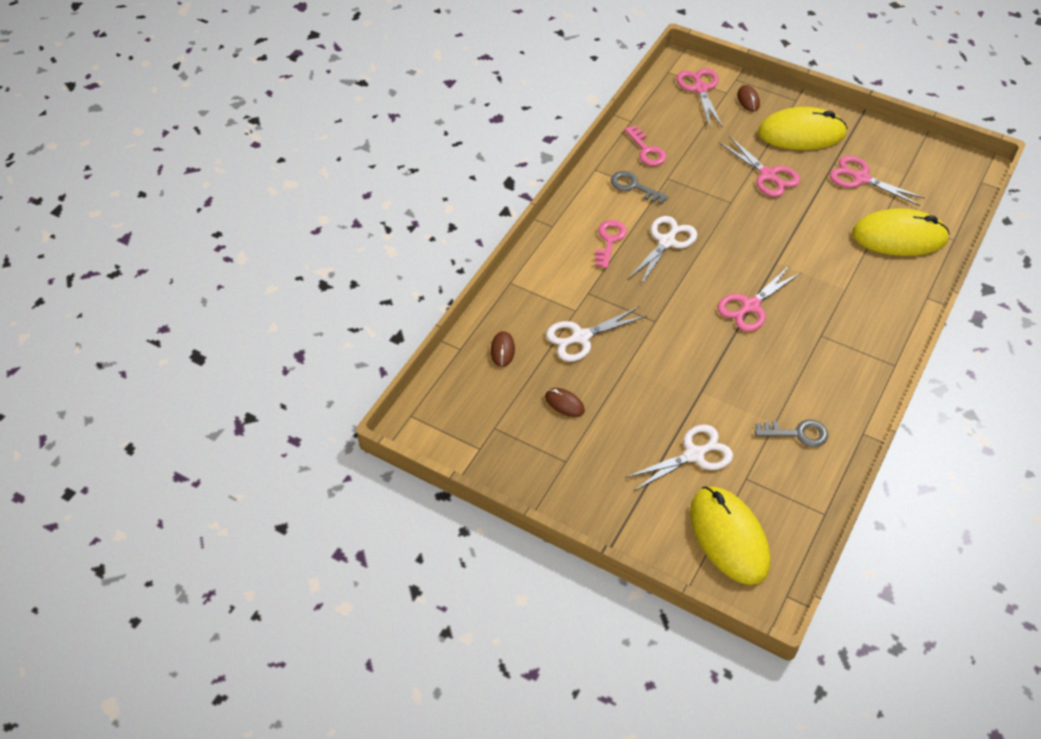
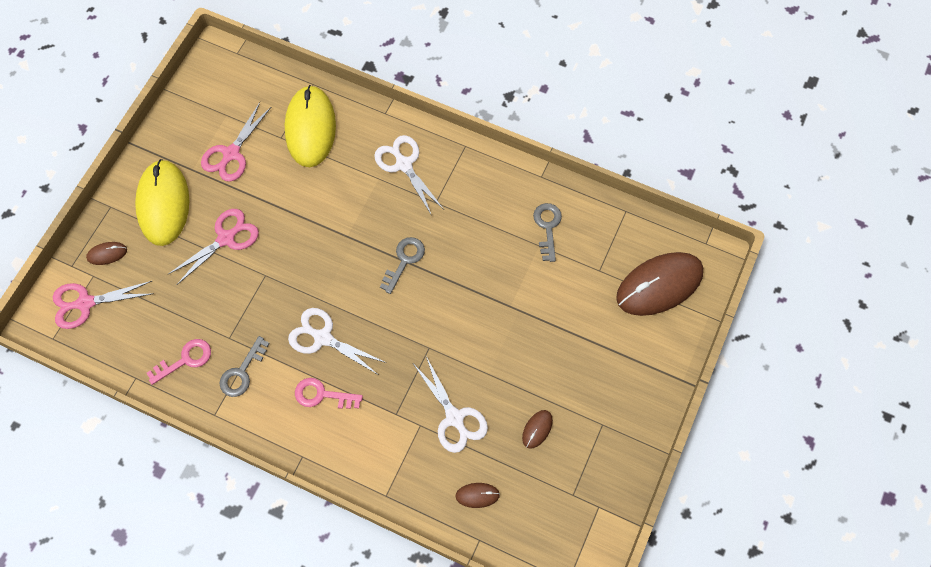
camera: 95 degrees left, 15 degrees up
(694, 455) = (581, 312): white scissors -> white scissors (404, 164)
(729, 537) = (659, 285): yellow mouse -> brown mouse
(750, 306) = (404, 260): pink scissors -> grey key

